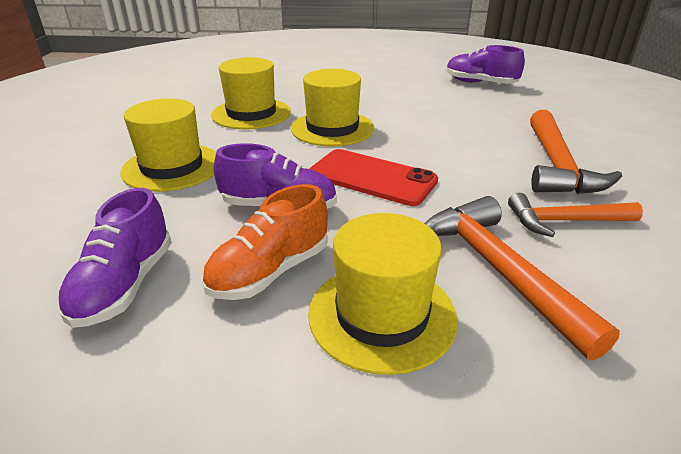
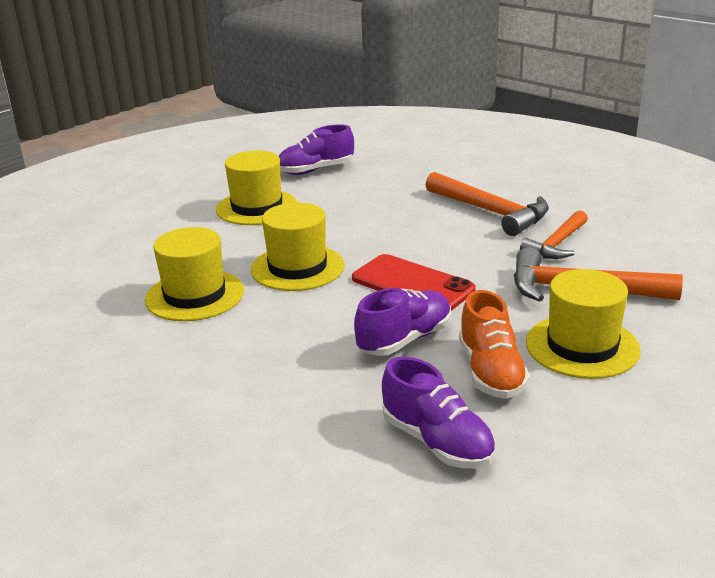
camera: 50 degrees left, 5 degrees down
(172, 167) = (254, 372): yellow hat -> yellow hat (257, 207)
(372, 178) = (412, 284): red phone -> red phone turned 60 degrees clockwise

